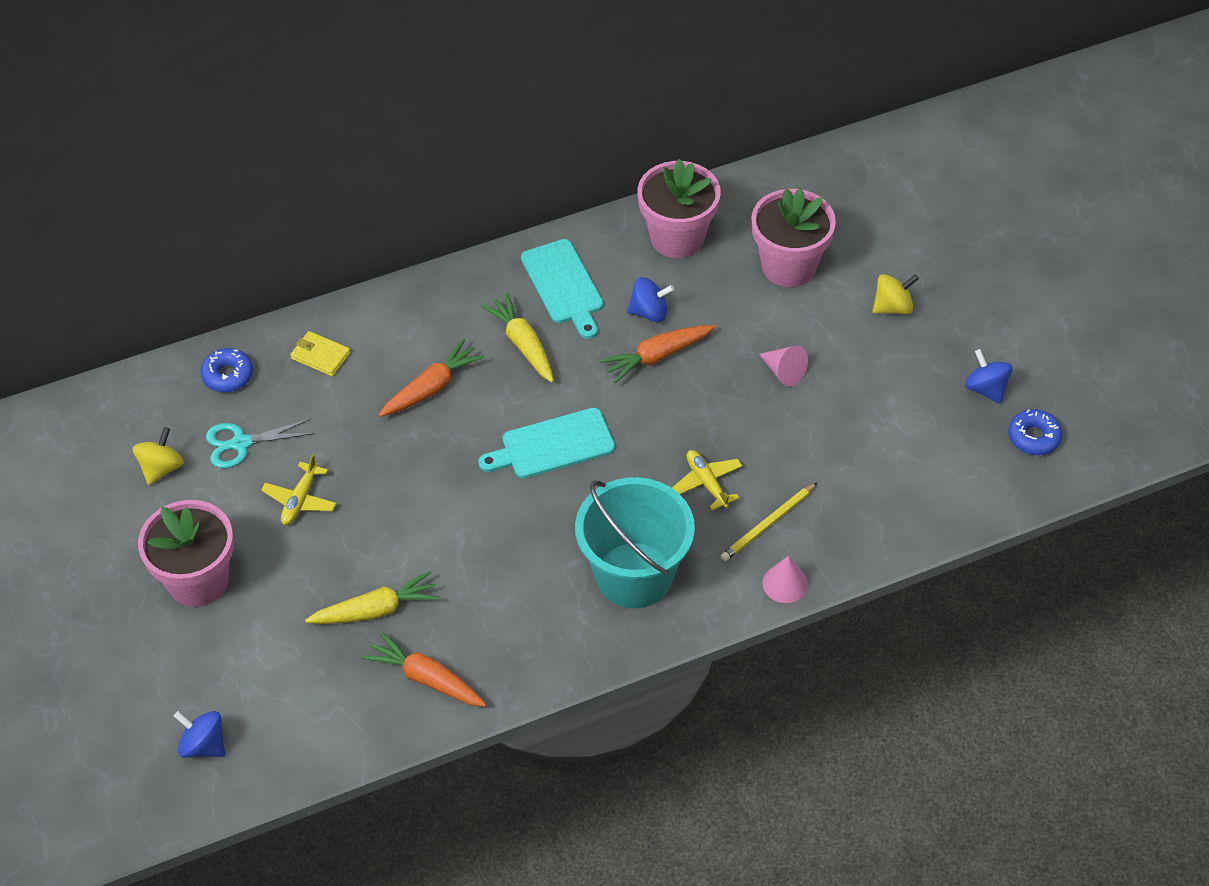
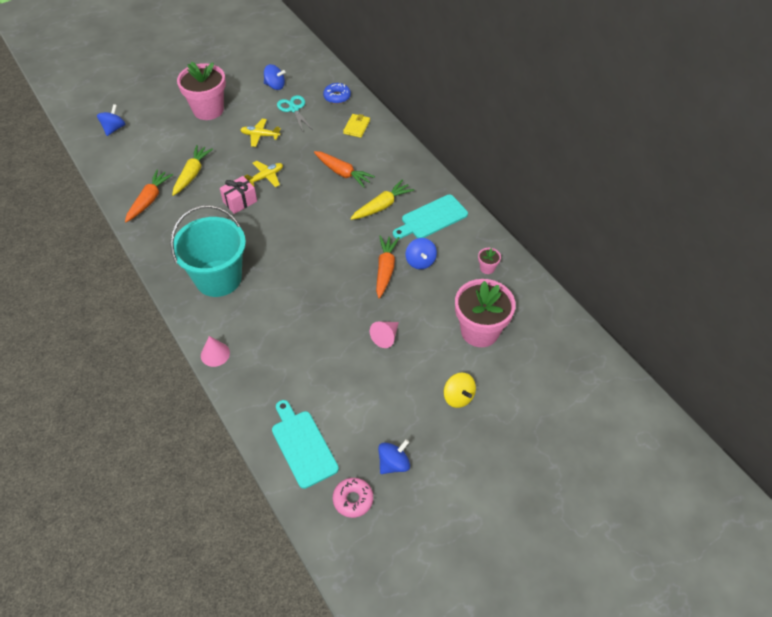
camera: 80 degrees right, 0 degrees up
(161, 468) = (275, 86): yellow spinning top -> blue spinning top
(376, 610) = (192, 174): yellow carrot -> yellow carrot turned 135 degrees counterclockwise
(464, 538) = (240, 201): none -> pink gift
(553, 445) = (309, 229): turquoise cutting board -> turquoise cutting board (302, 445)
(657, 356) = (385, 269): orange carrot -> orange carrot turned 45 degrees clockwise
(677, 238) = (487, 268): pink flower pot -> pink flower pot, size x0.41
(707, 483) = (289, 305): yellow plane -> yellow plane (265, 177)
(768, 524) = (260, 340): yellow pencil -> none
(1033, 437) = (353, 499): blue donut -> pink donut

